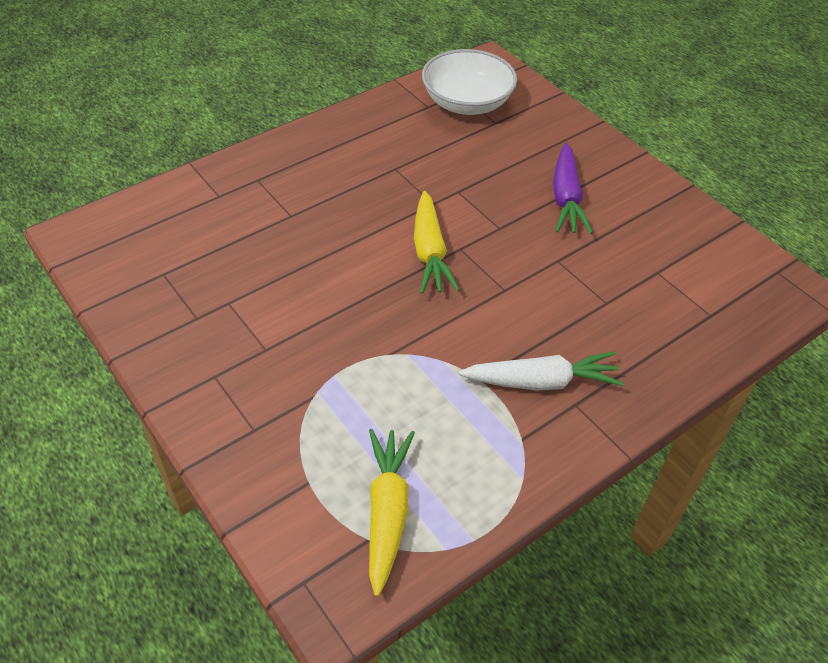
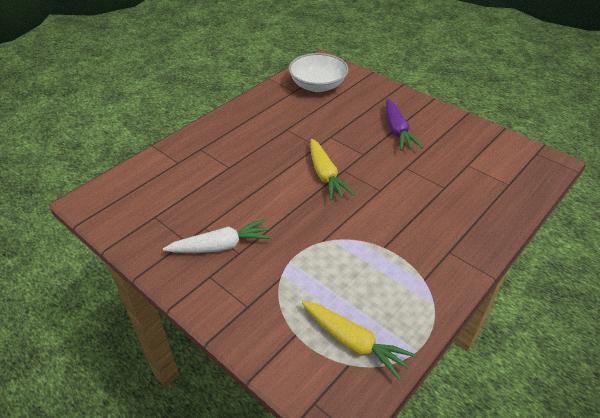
camera: 10 degrees left, 5 degrees down
(387, 511) = (354, 343): yellow carrot -> yellow carrot turned 135 degrees clockwise
(542, 381) = (423, 241): white carrot -> white carrot (221, 246)

